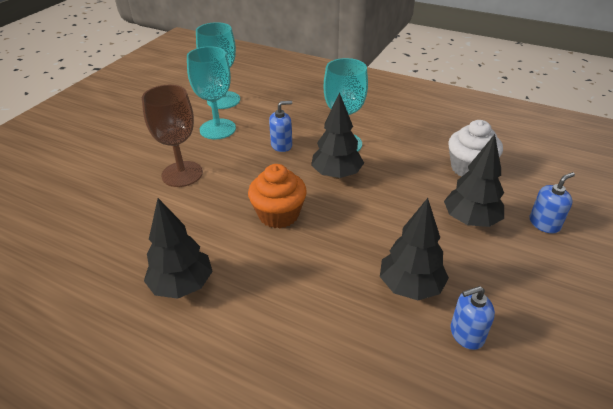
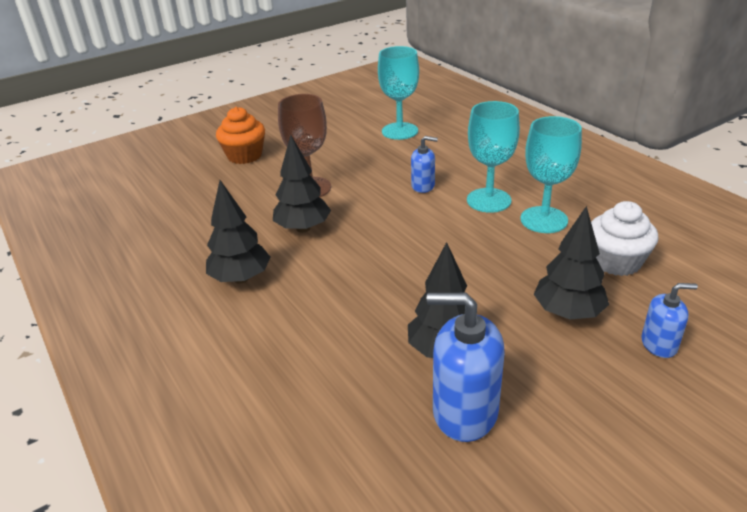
camera: 30 degrees right, 5 degrees down
(217, 129) = (373, 156): turquoise goblet -> turquoise goblet (544, 220)
(278, 214) = (369, 247): orange cupcake -> orange cupcake (244, 156)
(336, 174) = (456, 227): black tree -> black tree (303, 228)
(466, 334) = (464, 412): blue soap dispenser -> blue soap dispenser, size x1.78

